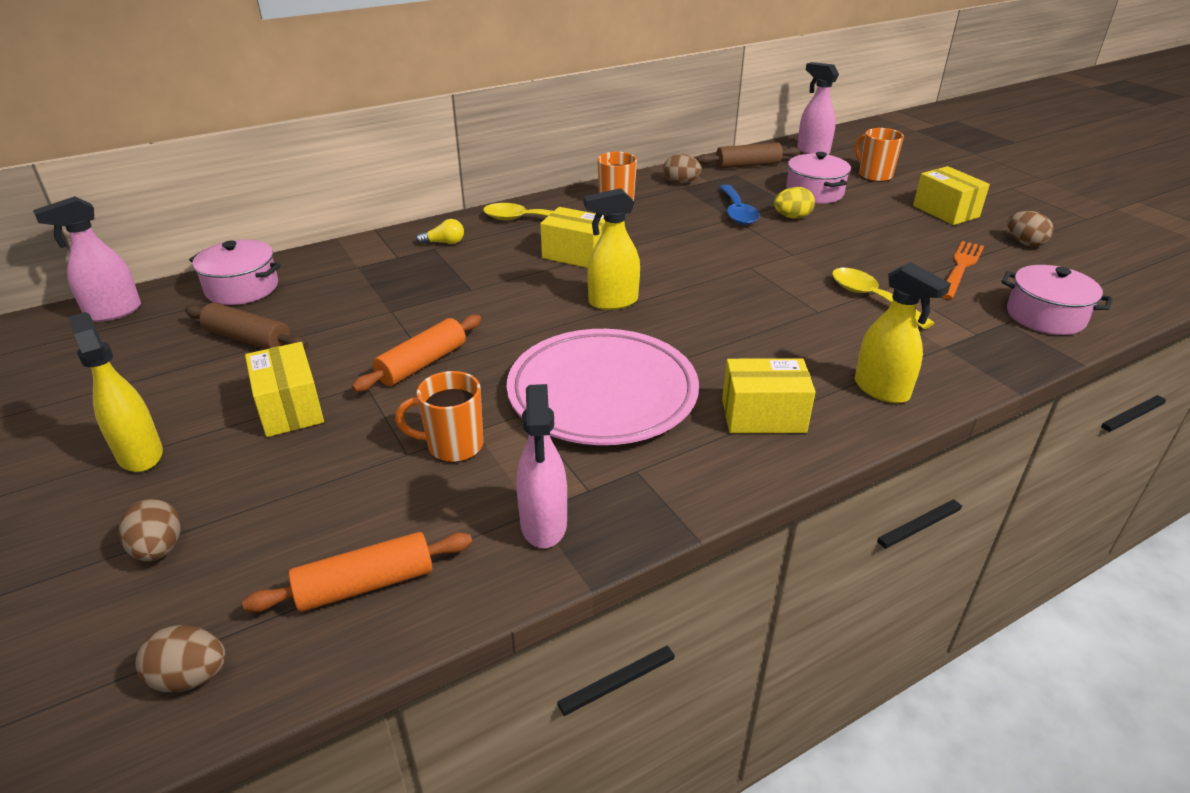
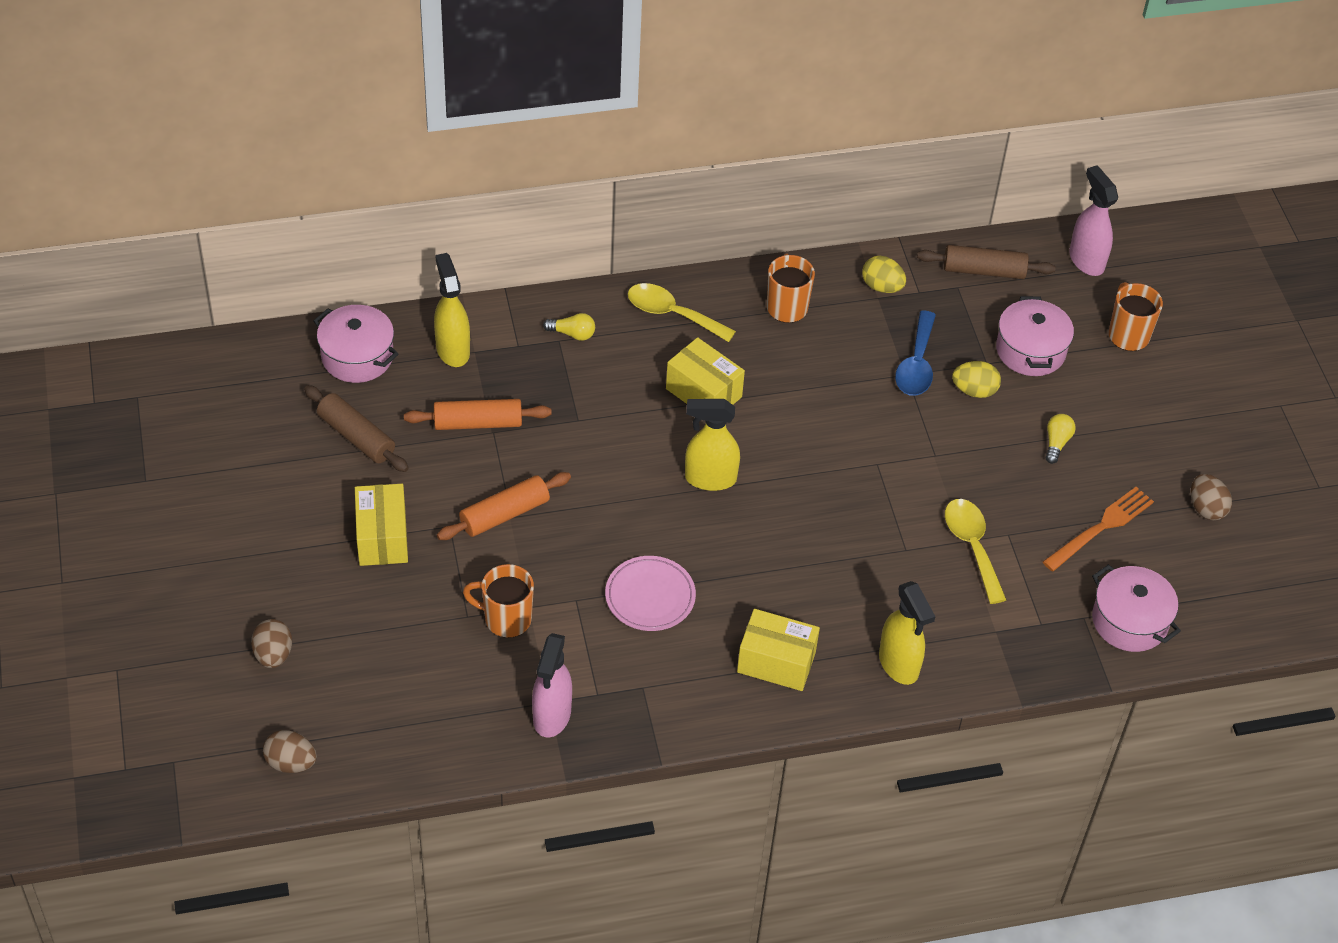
camera: 15 degrees right, 15 degrees up
(113, 312) = (237, 362): pink spray bottle -> none
(140, 454) = (260, 555): yellow spray bottle -> yellow spray bottle (452, 350)
(365, 584) = (412, 728): orange rolling pin -> orange rolling pin (478, 423)
(602, 393) = (650, 596): pink plate -> pink plate, size x0.52
(681, 182) = (882, 287): brown egg -> yellow egg
(879, 231) = (1056, 443): none -> yellow light bulb
(945, 211) = (1161, 428): yellow box -> none

